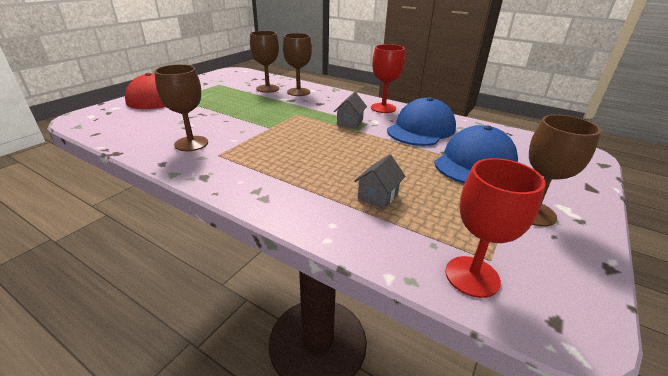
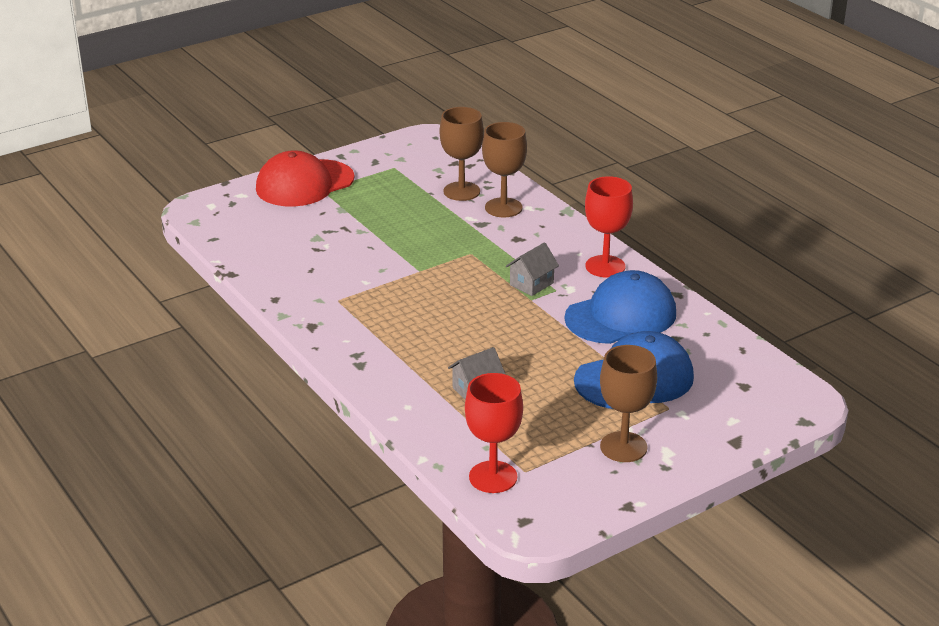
camera: 25 degrees right, 0 degrees up
(191, 143) = (315, 277): brown goblet -> none

